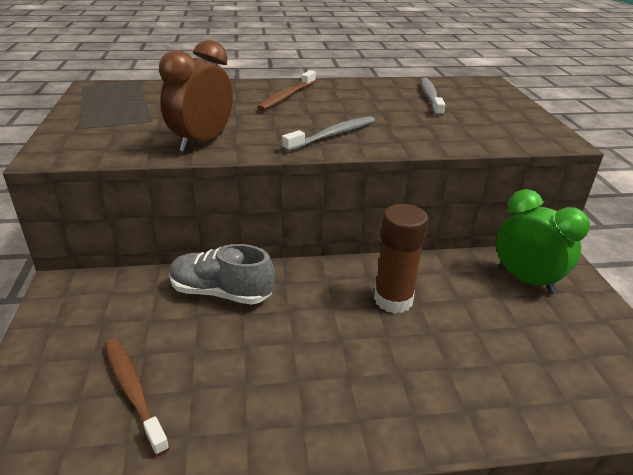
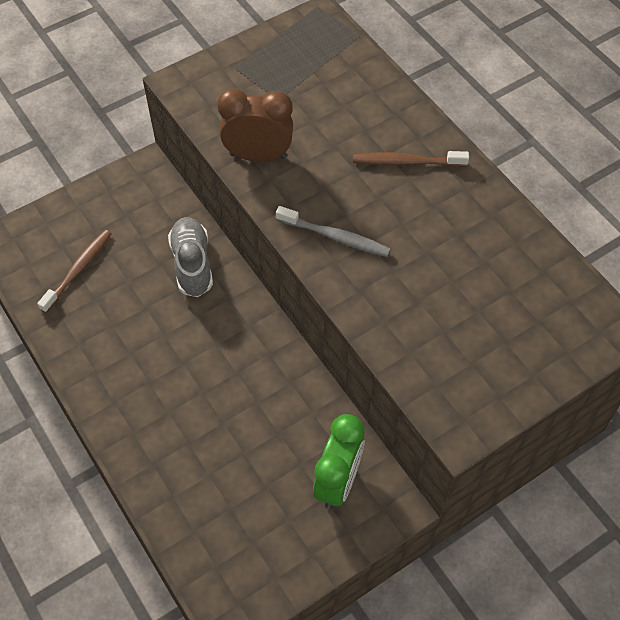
camera: 65 degrees right, 25 degrees up
(393, 300) = (248, 383): brown glue stick -> none
(430, 97) = (504, 284): grey toothbrush -> none

